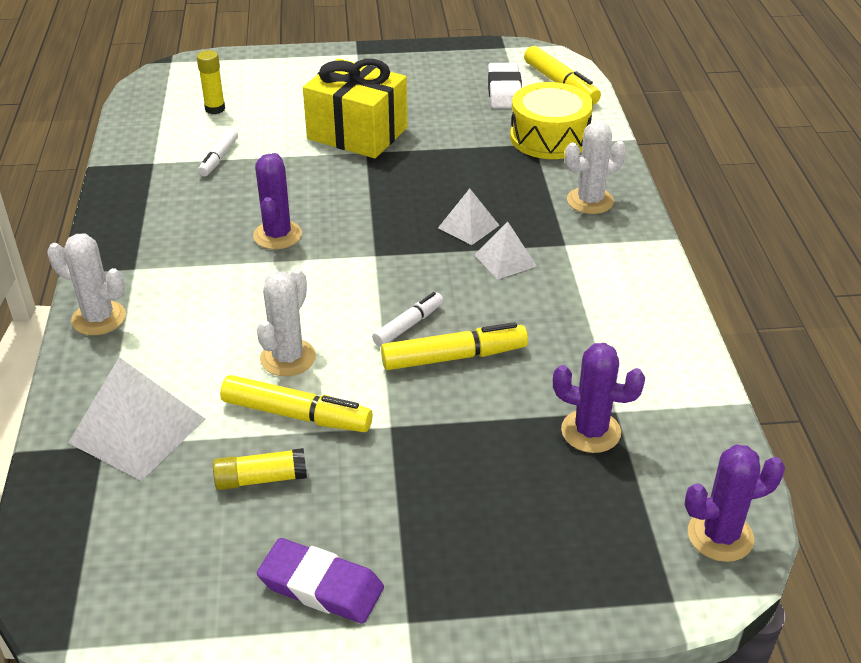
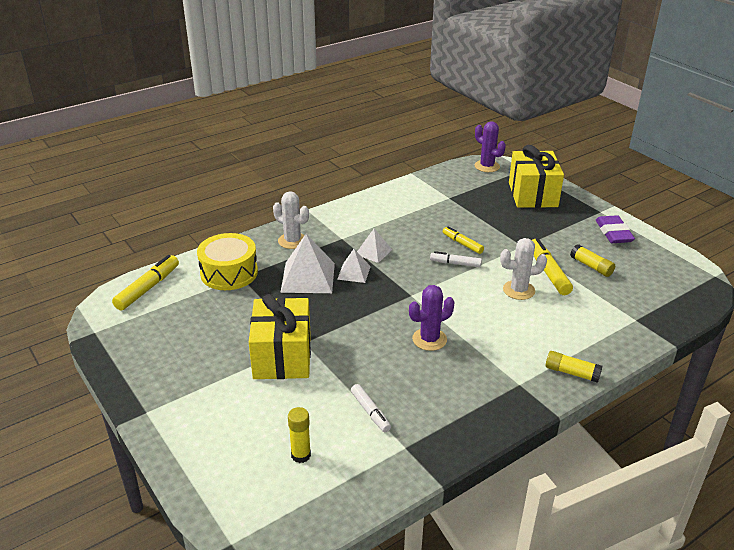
camera: 120 degrees left, 5 degrees down
(99, 318) = (571, 373): white cactus -> yellow glue stick
(138, 430) = (615, 313): white pyramid -> white pyramid (308, 277)
(218, 158) = (370, 412): white marker -> white marker turned 75 degrees clockwise
(454, 357) = (462, 244): yellow marker -> yellow marker, size x0.63
(504, 91) = (173, 310): white eraser -> none
(550, 544) = (532, 194): none -> yellow gift
(590, 431) = (467, 200): purple cactus -> none

